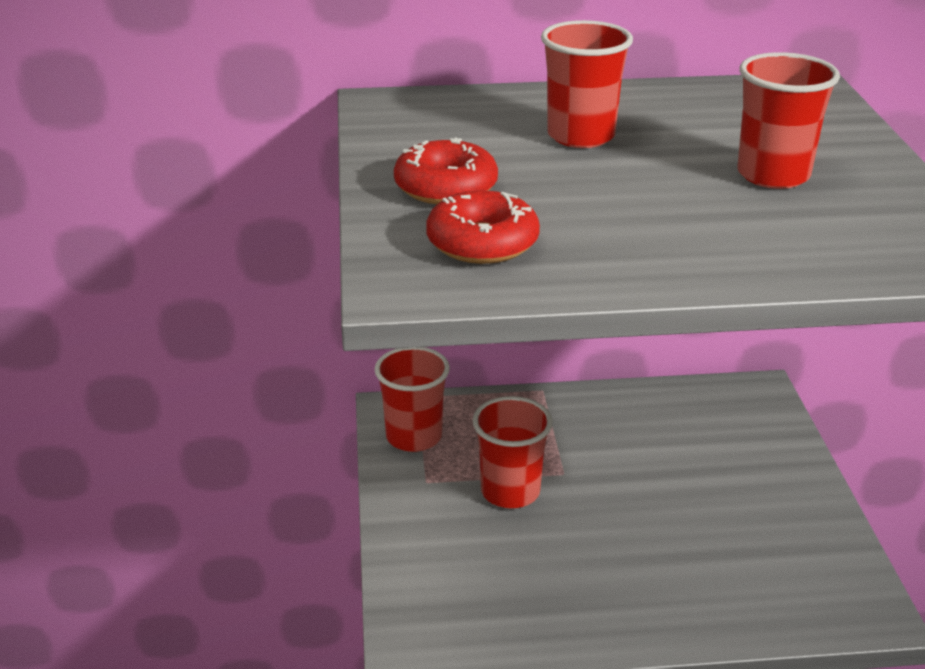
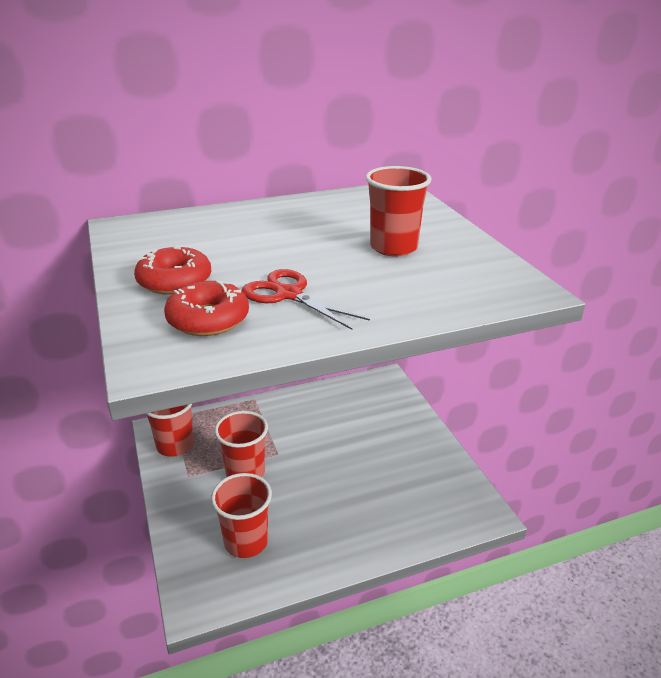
camera: 15 degrees left, 0 degrees up
(581, 136) = (262, 235): red cup -> red cup (246, 541)
(599, 224) = (288, 295): none -> red scissors

